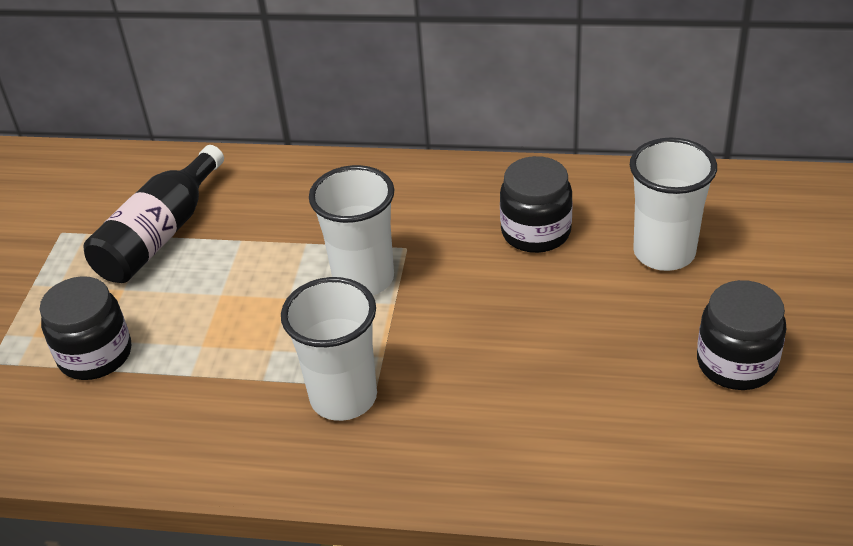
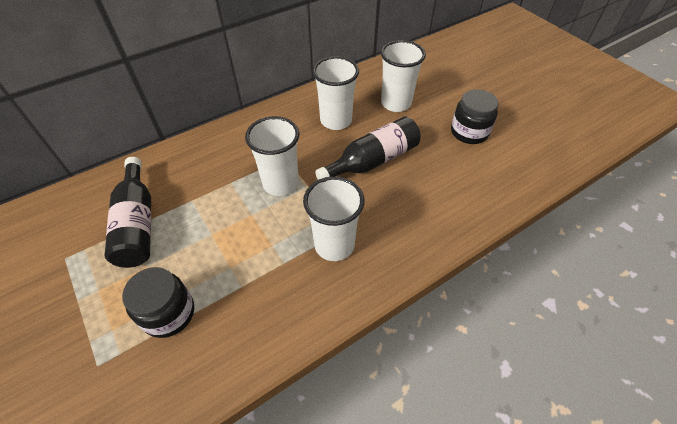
camera: 45 degrees left, 10 degrees up
(523, 319) = (373, 161): none -> black bottle
(536, 232) = (336, 121): black jar -> white cup

